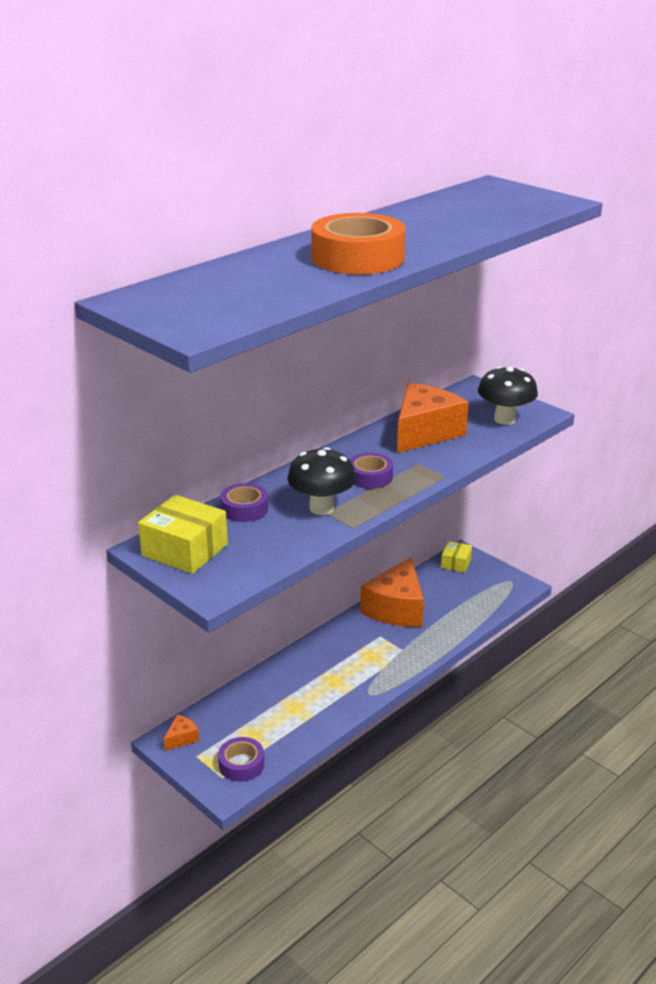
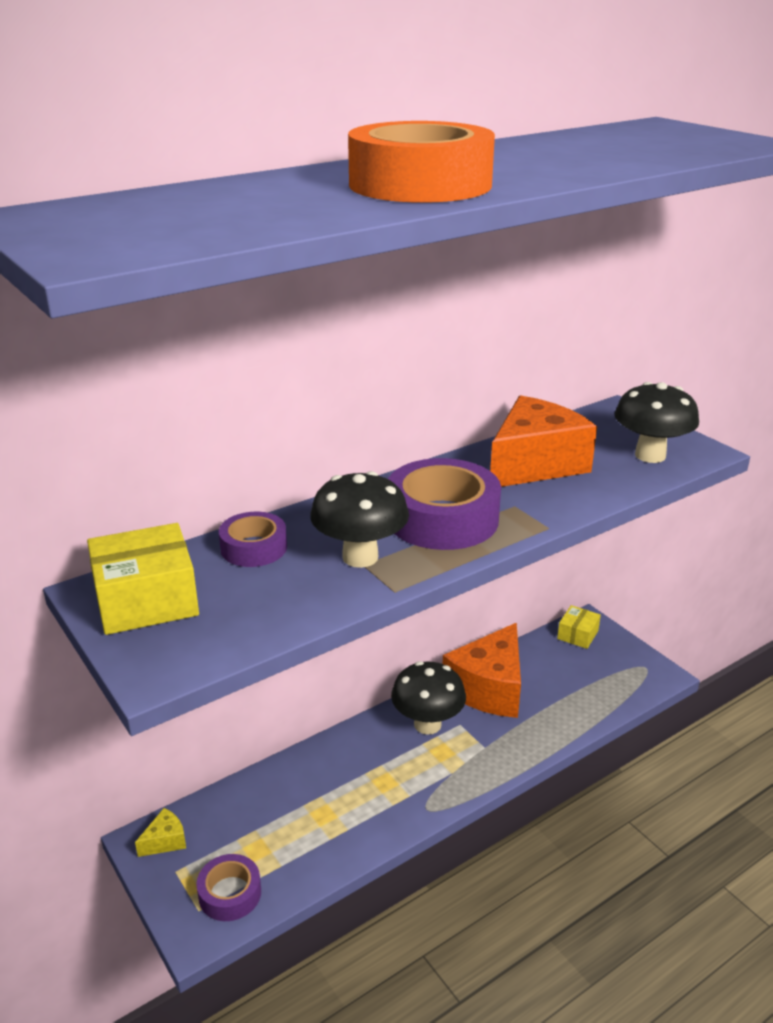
camera: 10 degrees right, 0 degrees up
(181, 738) = (165, 841): orange cheese -> yellow cheese
(185, 550) = (146, 600): yellow box -> yellow box turned 60 degrees counterclockwise
(356, 638) = (427, 724): none -> black mushroom
(370, 477) = (442, 518): purple tape -> purple tape, size x1.78

